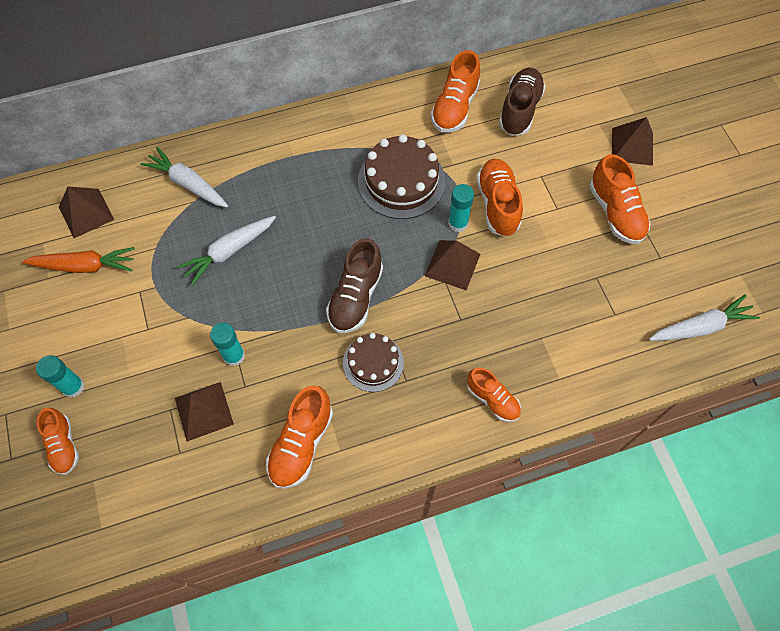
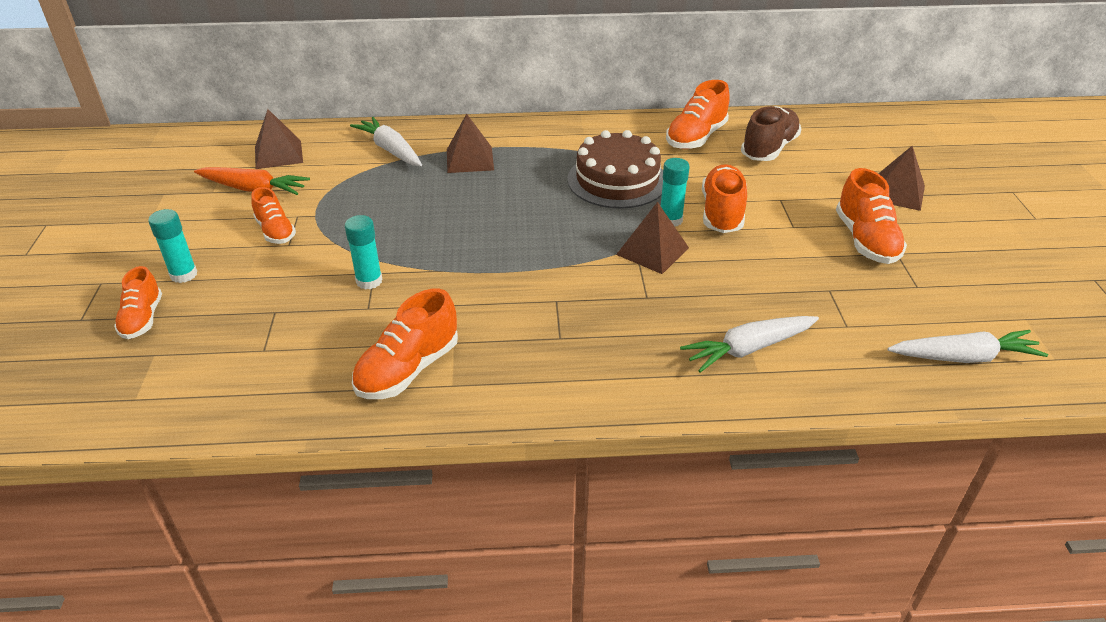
camera: 15 degrees right, 25 degrees down
(204, 411) = (311, 319): brown pyramid -> brown pyramid (470, 159)
(229, 252) = (406, 202): white carrot -> white carrot (748, 349)
(355, 297) = (529, 258): brown shoe -> none
(373, 363) = (526, 315): brown cake -> none
(492, 400) = (663, 375): orange shoe -> orange shoe (275, 231)

